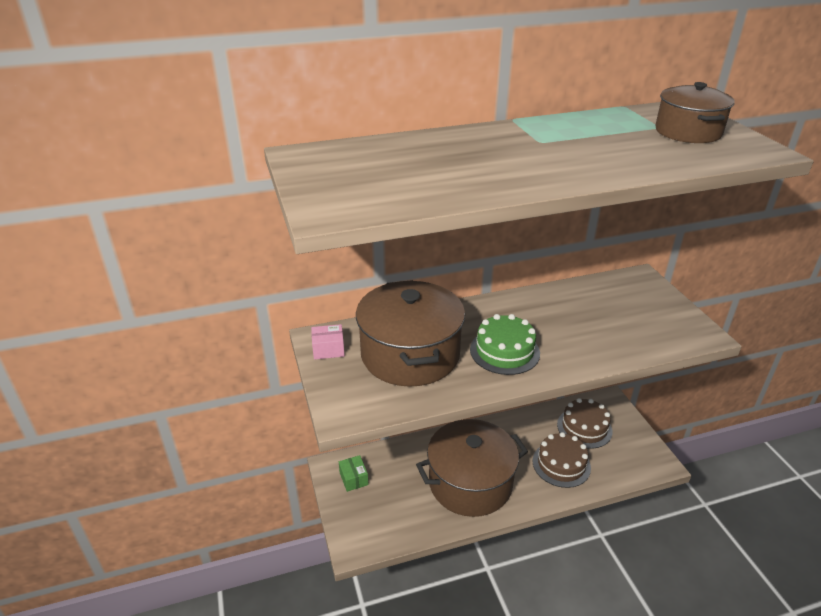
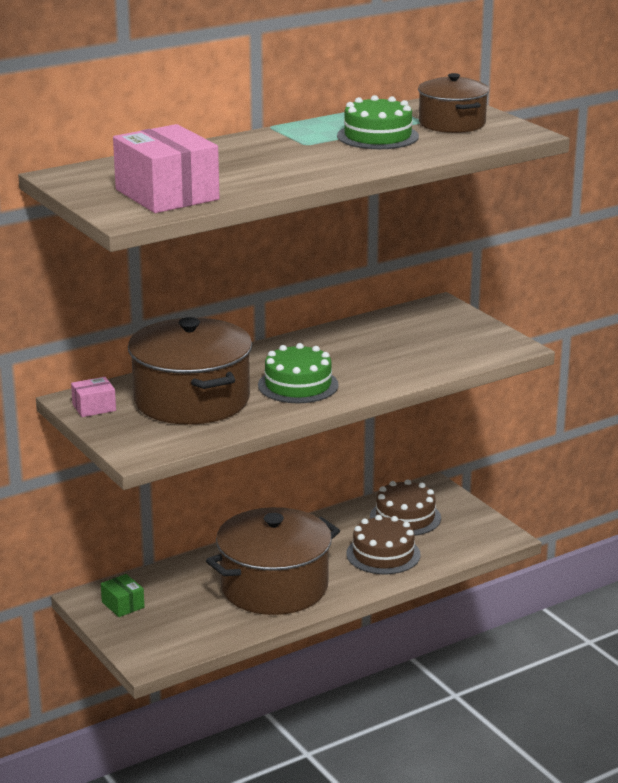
camera: 15 degrees left, 10 degrees down
(381, 188) = (167, 194): none -> pink box
(612, 139) = (377, 136): none -> green cake

